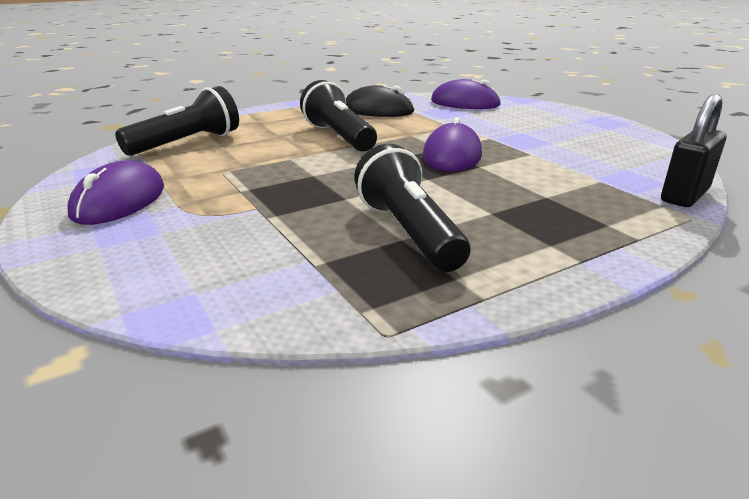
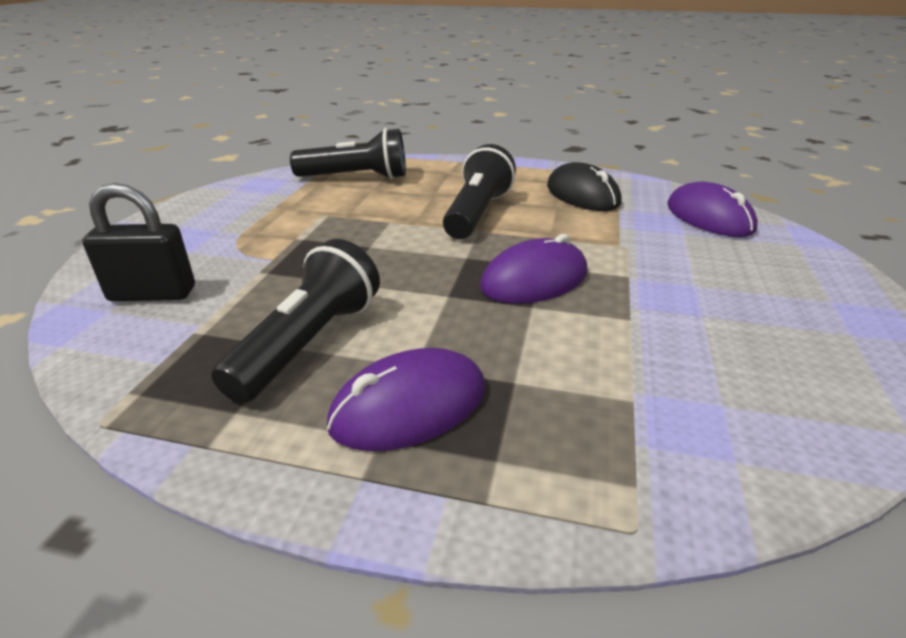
camera: 45 degrees right, 5 degrees up
(119, 201) = (222, 214): purple mouse -> purple mouse (409, 406)
(684, 195) = (711, 495): black padlock -> black padlock (152, 294)

